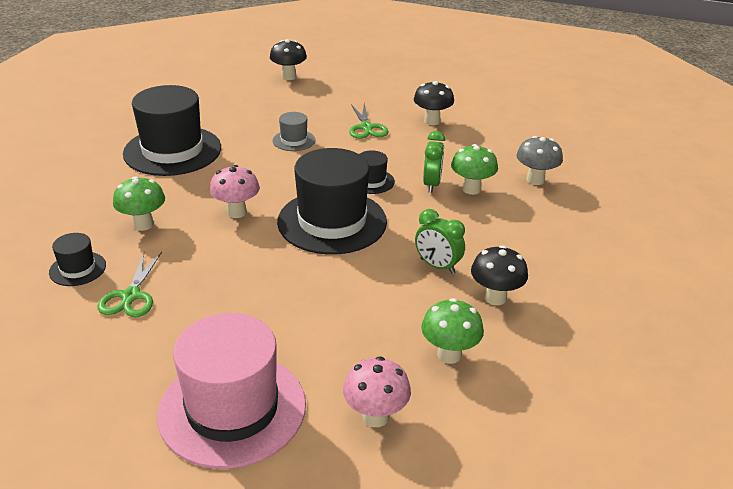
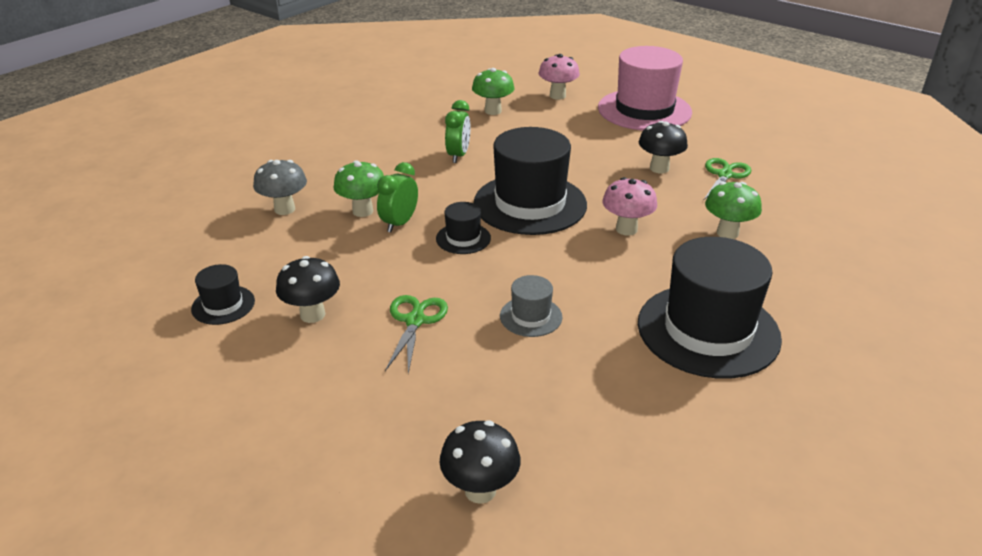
camera: 160 degrees left, 0 degrees up
(77, 269) = (781, 202): black hat -> black hat (223, 305)
(437, 266) = (458, 155): green clock -> green clock turned 45 degrees clockwise
(495, 298) = (432, 131): black mushroom -> black mushroom (659, 168)

